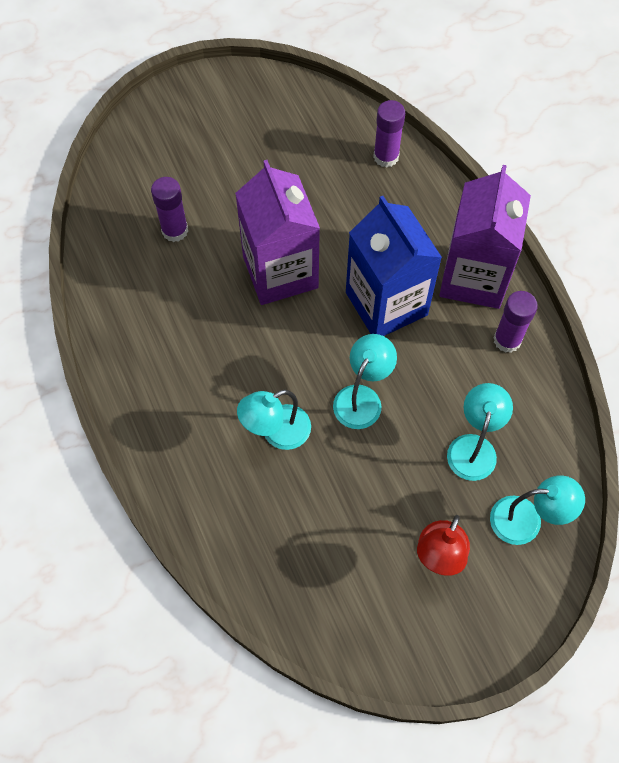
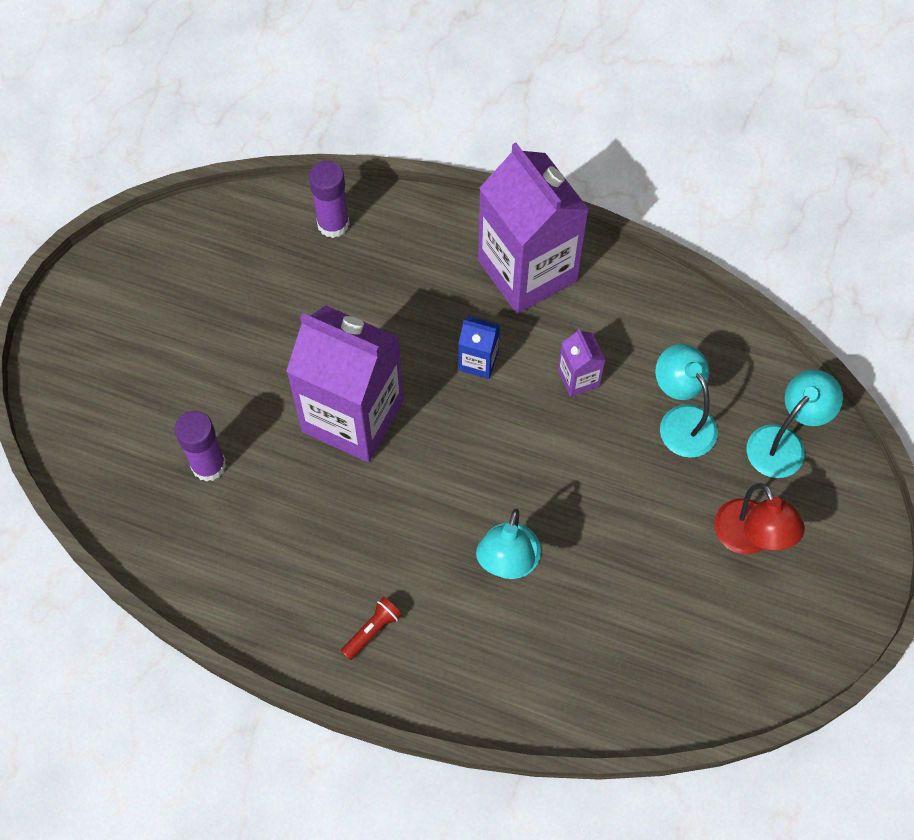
camera: 45 degrees left, 0 degrees up
(162, 398) = (372, 630): none -> red flashlight
(362, 398) = (547, 464): turquoise lamp -> none
(386, 304) = (478, 361): blue carton -> blue carton, size x0.43
(436, 366) = (578, 378): none -> purple carton
(507, 340) = (612, 302): purple glue stick -> none

